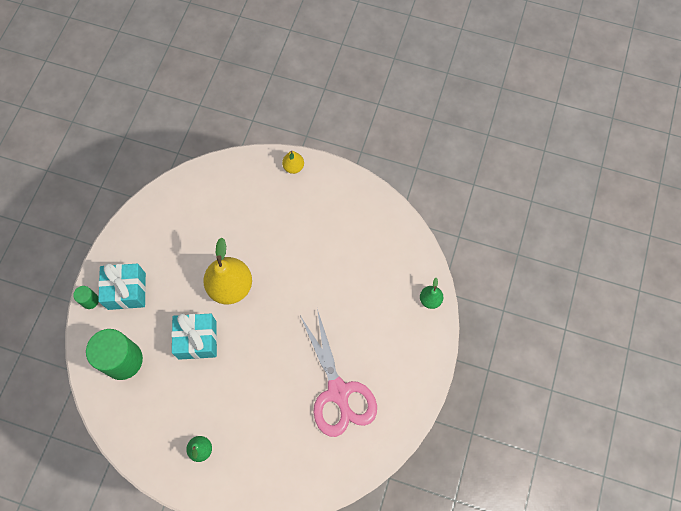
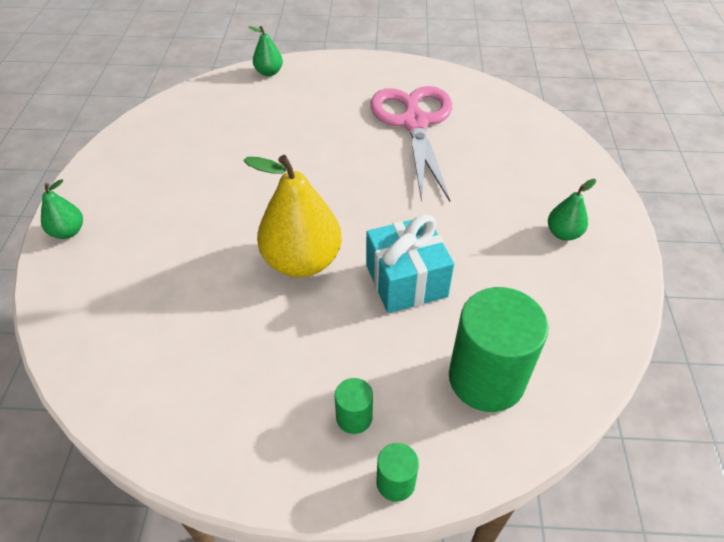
camera: 105 degrees left, 20 degrees down
(126, 291) = (354, 417): turquoise gift -> green cylinder
(293, 167) = (68, 232): yellow pear -> green pear
(338, 392) = (415, 123): pink scissors -> pink scissors turned 60 degrees counterclockwise

